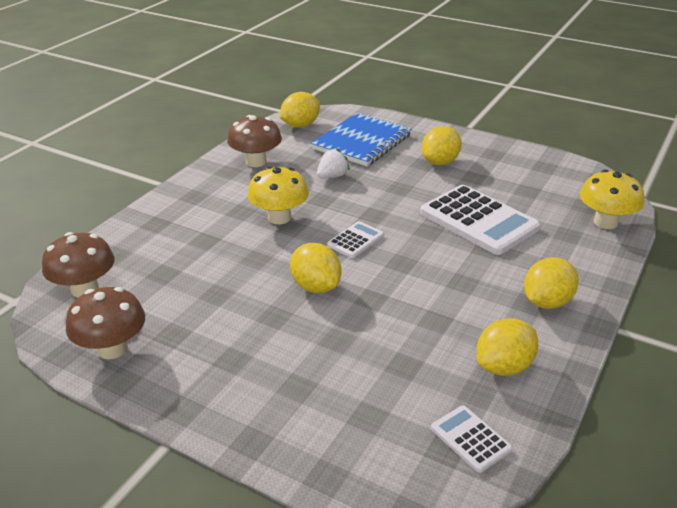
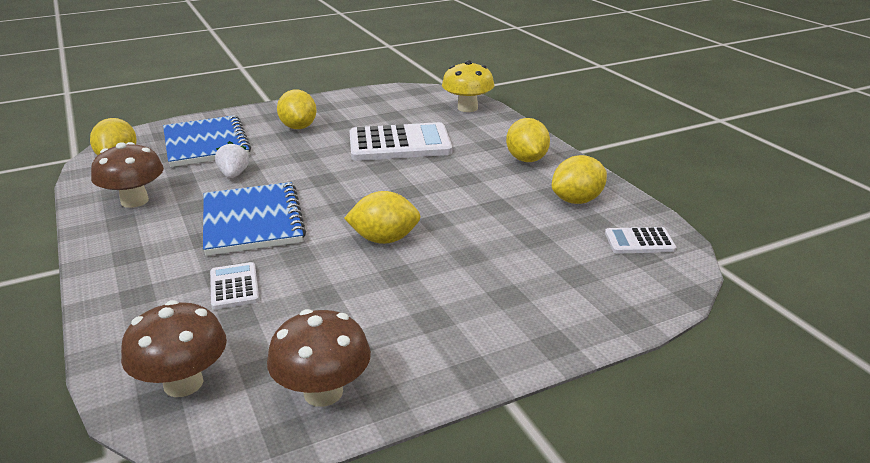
camera: 55 degrees left, 5 degrees down
(279, 217) = (252, 221): yellow mushroom -> blue notebook
(355, 240) = (347, 199): white calculator -> white calculator (234, 286)
(504, 367) = (577, 200): yellow lemon -> yellow lemon turned 60 degrees clockwise

